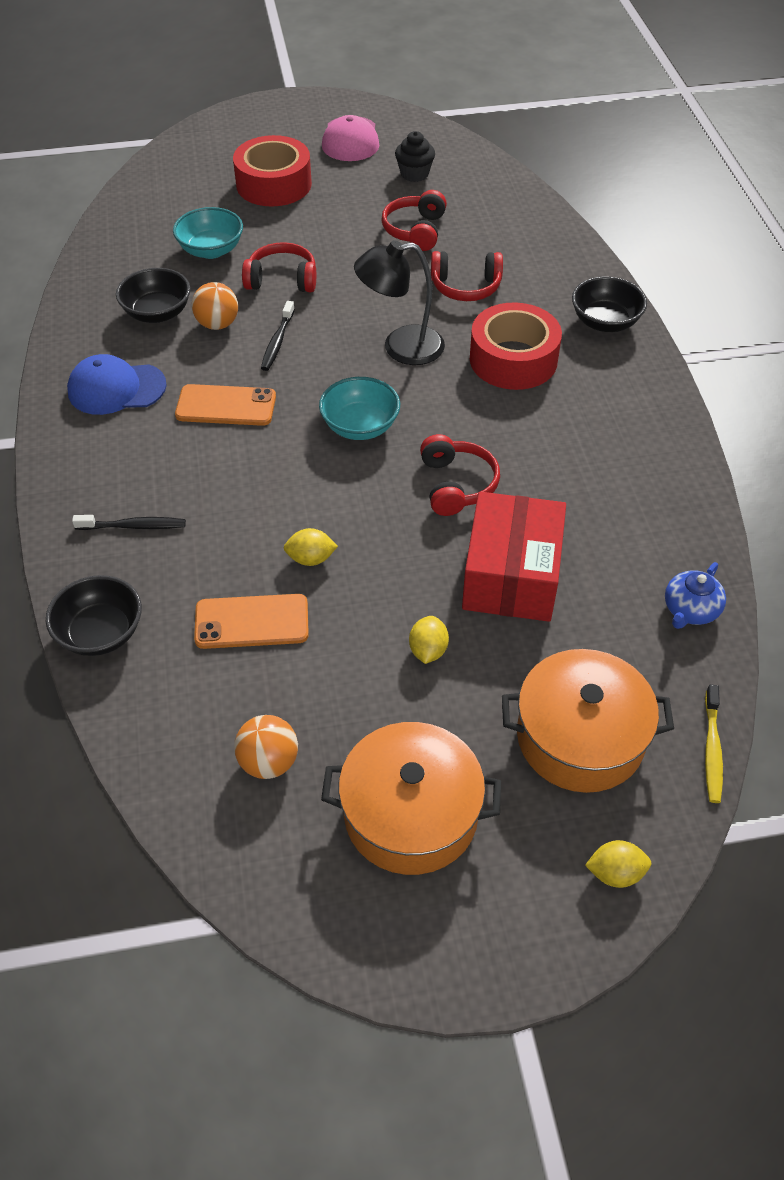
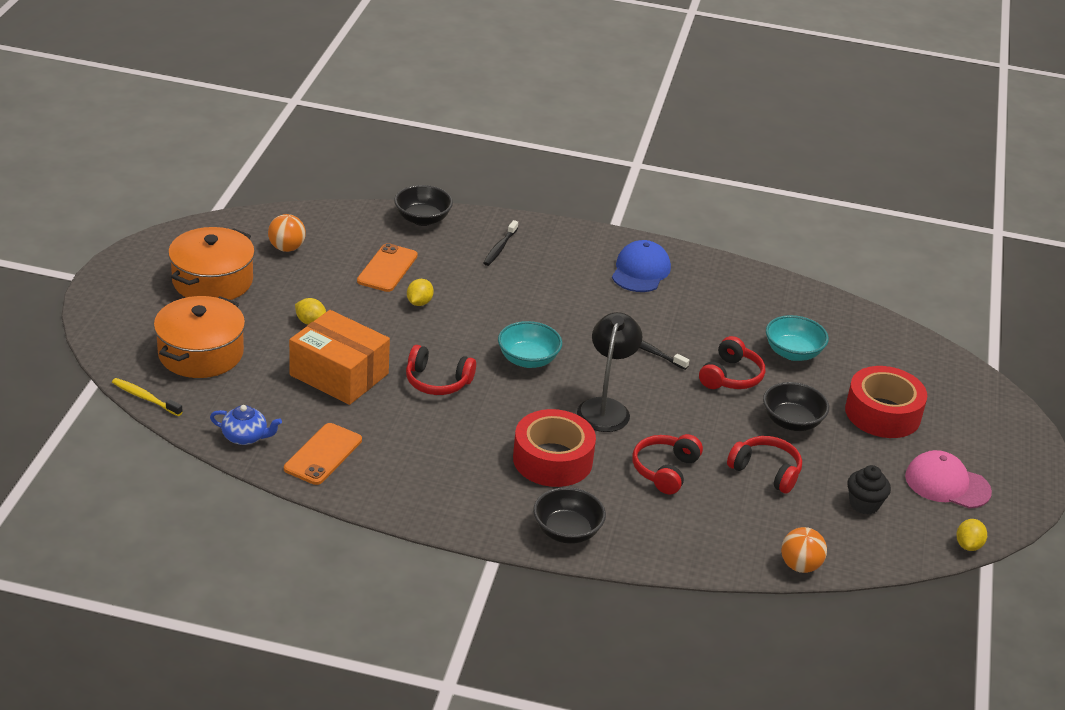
camera: 110 degrees right, 15 degrees down
(157, 313) = (720, 307): black bowl -> black bowl (792, 422)
(217, 324) = (689, 330): orange ball -> orange ball (800, 566)
(226, 406) = (591, 310): orange phone -> orange phone (323, 454)
(511, 575) = (339, 374): red box -> orange box
(615, 873) = (113, 332): yellow lemon -> yellow lemon (968, 545)
(690, 610) = (245, 437): blue teapot -> blue teapot turned 135 degrees clockwise

